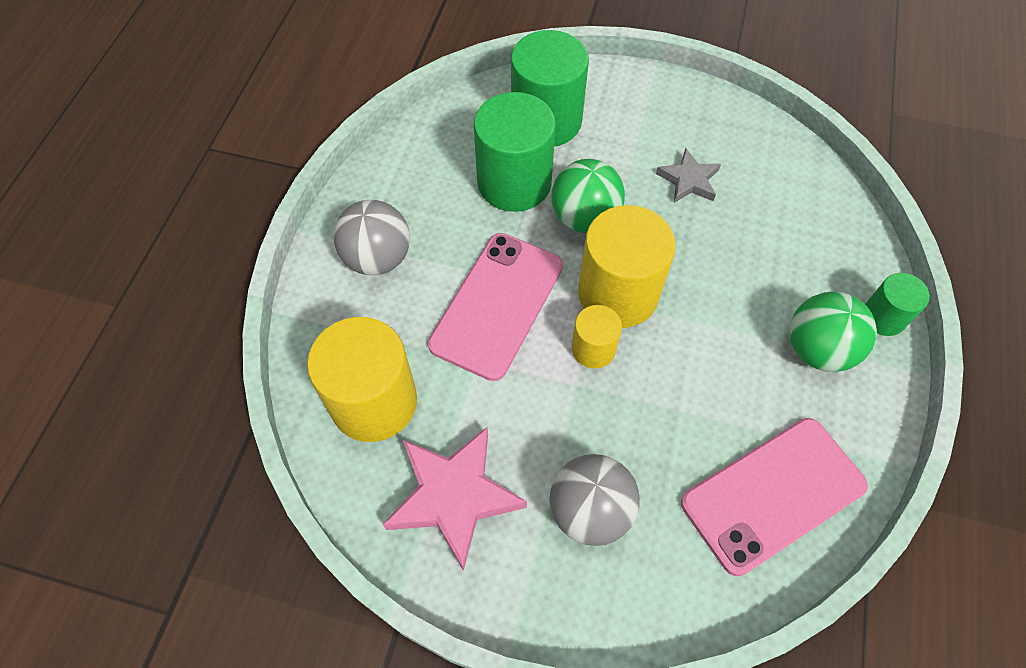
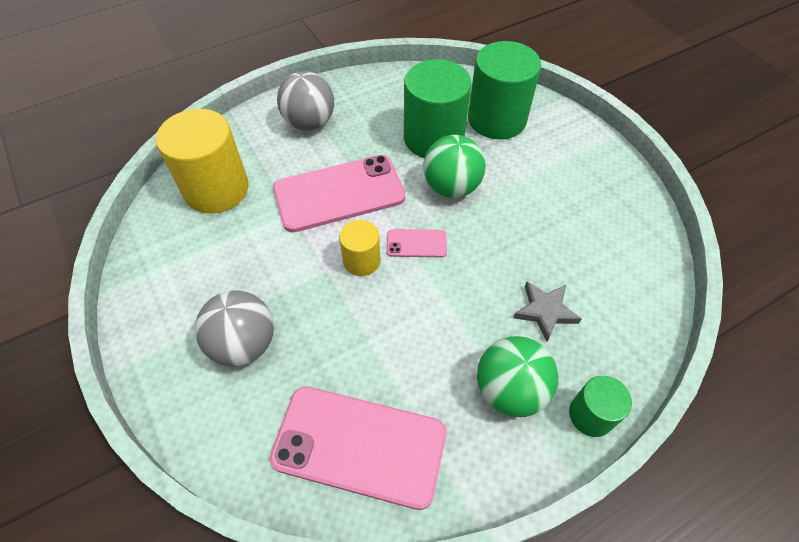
camera: 45 degrees right, 5 degrees down
(453, 496) = (190, 268): pink star -> none
(618, 294) = (416, 243): yellow cylinder -> pink phone
(688, 180) = (550, 216): grey star -> grey star (545, 311)

